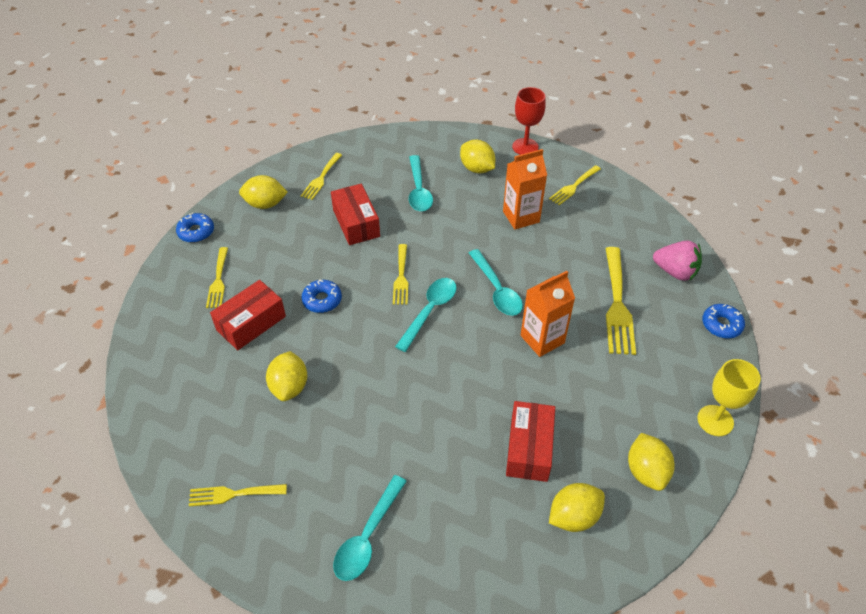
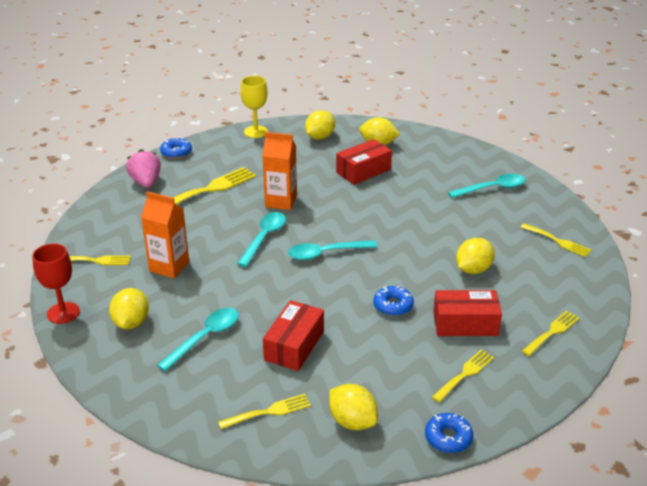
camera: 135 degrees left, 15 degrees down
(401, 277) = (315, 284): yellow fork -> yellow fork (552, 332)

